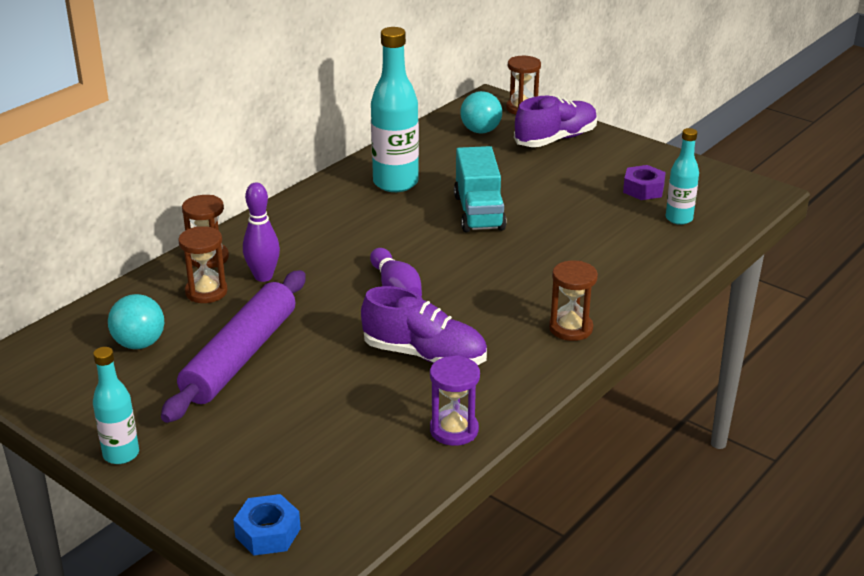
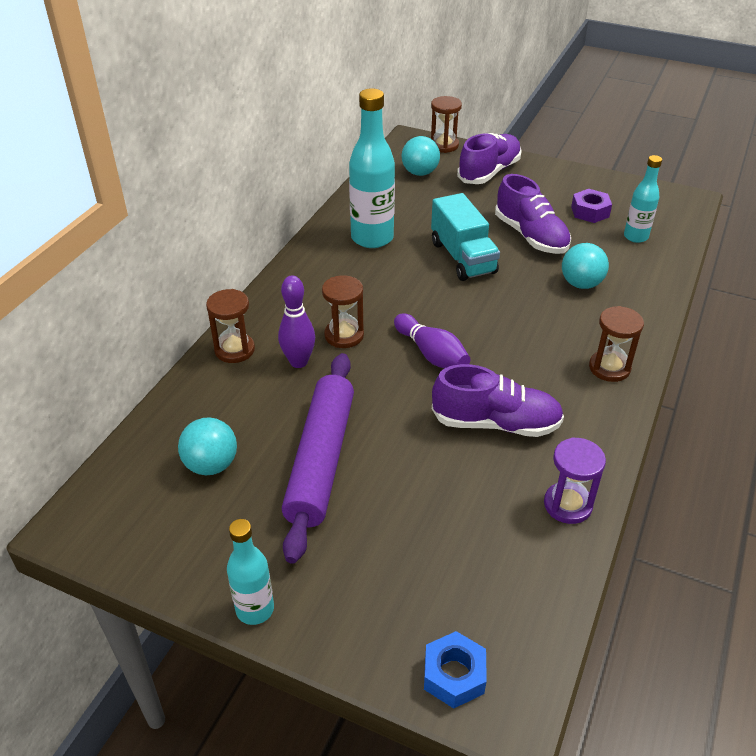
camera: 15 degrees left, 10 degrees up
(206, 292) = (251, 390): brown hourglass -> brown hourglass (344, 335)
(563, 203) = (531, 236): none -> purple shoe
(589, 252) = (581, 284): none -> turquoise ball

